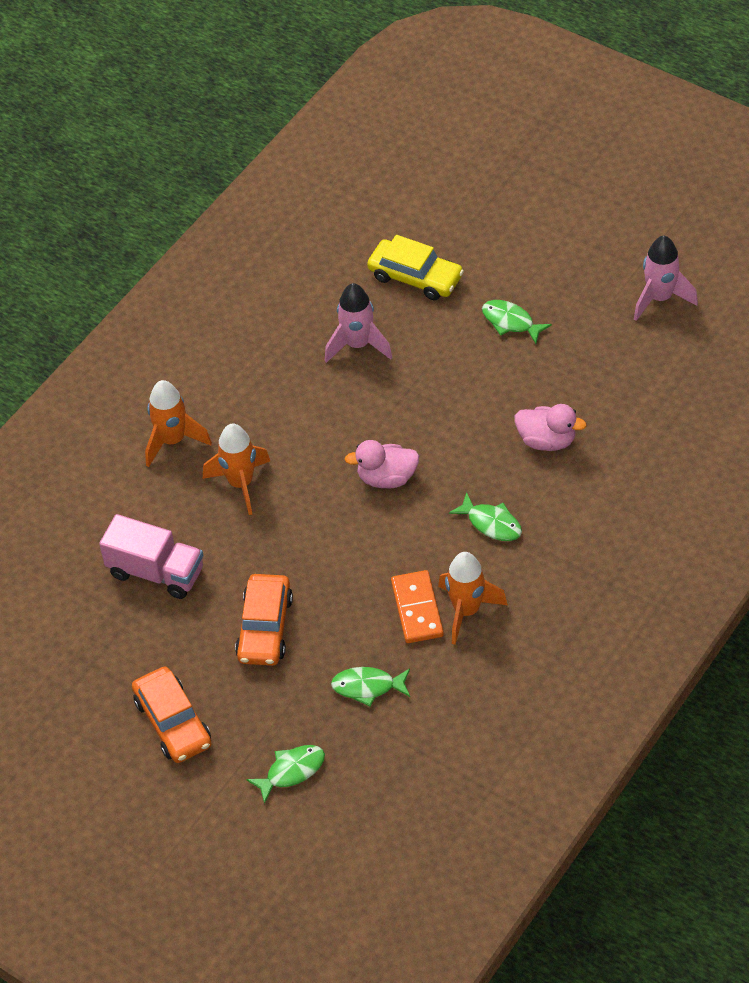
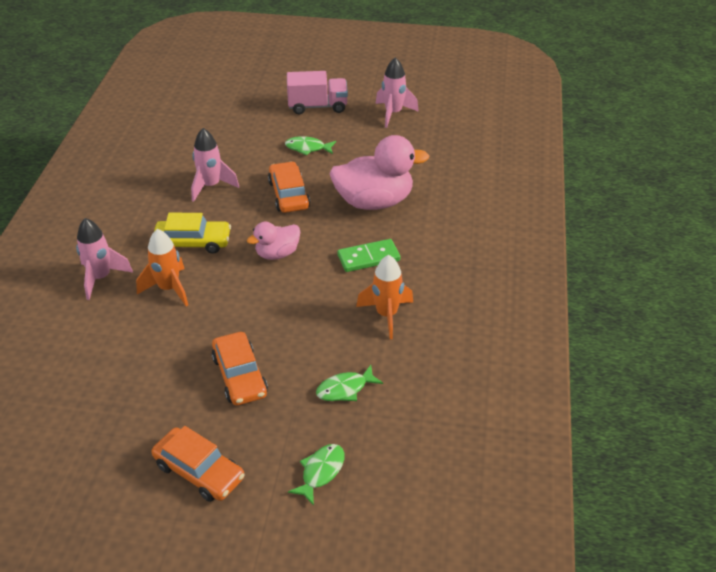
camera: 30 degrees left, 10 degrees down
(156, 572) = (130, 367): pink truck -> pink truck (317, 106)
(173, 441) = (101, 278): orange rocket -> pink rocket
(415, 277) = (229, 142): yellow car -> yellow car (193, 242)
(417, 609) = (350, 325): orange domino -> none
(446, 392) = (289, 195): none -> orange car
(491, 523) = (368, 258): green fish -> green domino
(547, 440) = (374, 202): pink duck -> pink duck, size x1.82

